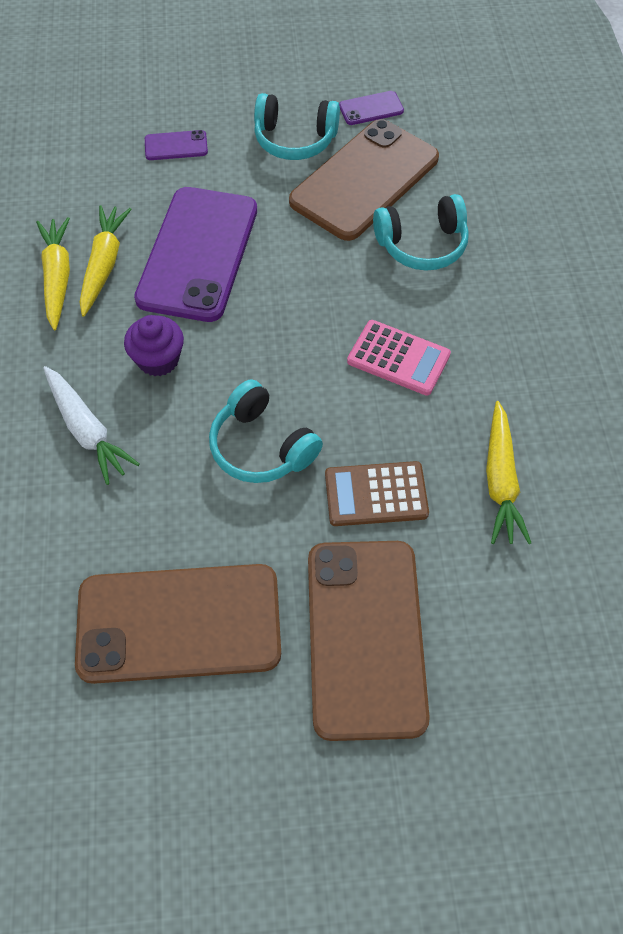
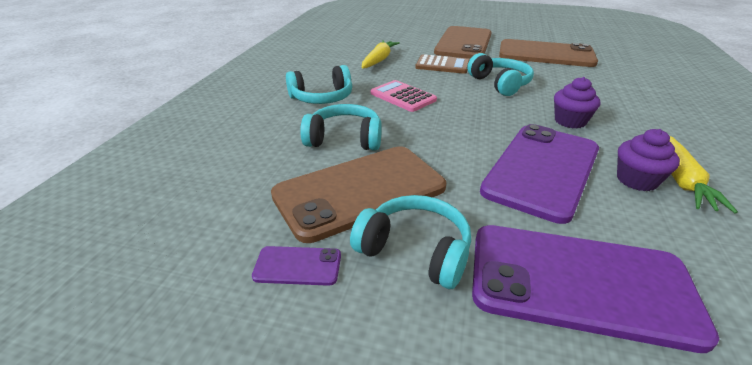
camera: 160 degrees left, 25 degrees down
(87, 430) = (613, 103): white carrot -> none
(104, 264) = (636, 180): yellow carrot -> purple cupcake
(176, 146) = (579, 283): purple phone -> purple phone, size x2.40
(508, 321) = (322, 98): none -> turquoise headphones

